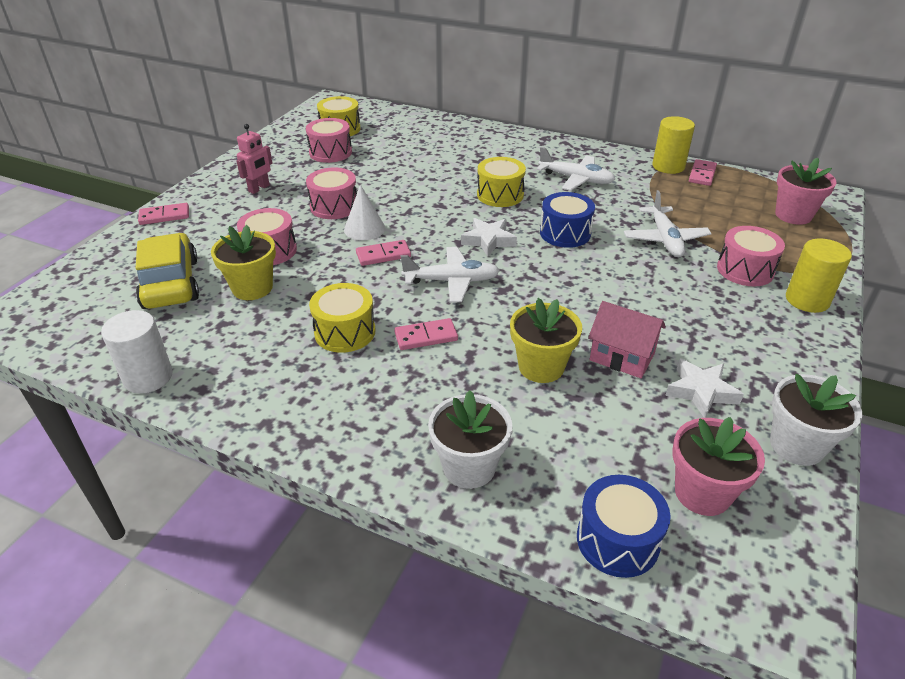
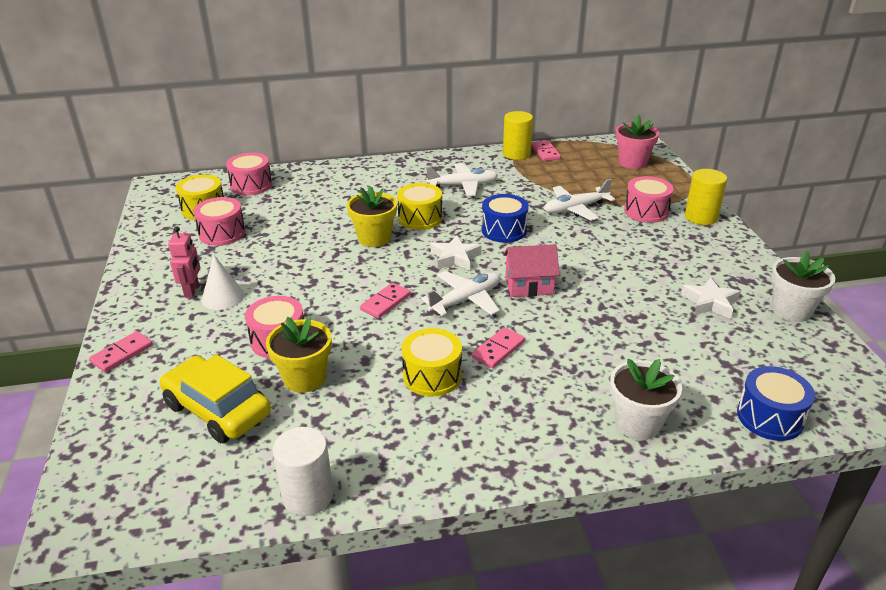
camera: 35 degrees left, 5 degrees down
(334, 206) = (289, 279): pink drum -> pink drum (251, 185)
(364, 229) = (341, 288): white cone -> white cone (223, 297)
(541, 367) = (601, 333): yellow flower pot -> yellow flower pot (374, 238)
(622, 357) = (642, 302): pink house -> pink house (529, 286)
(665, 239) = (575, 209): white plane -> white plane turned 105 degrees clockwise
(702, 493) = (778, 364): pink flower pot -> none

